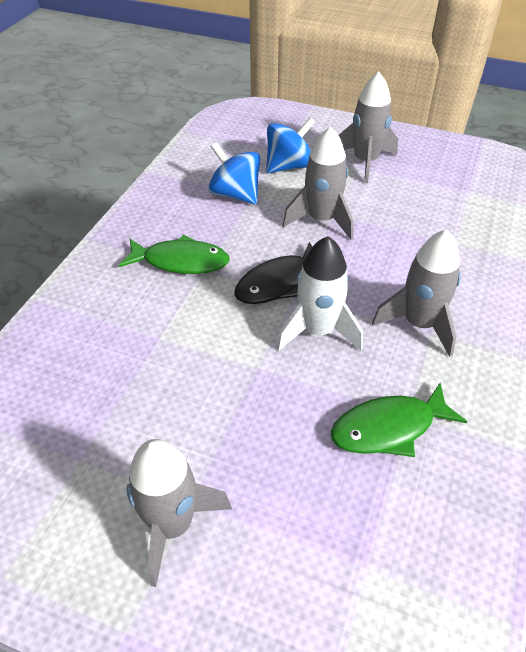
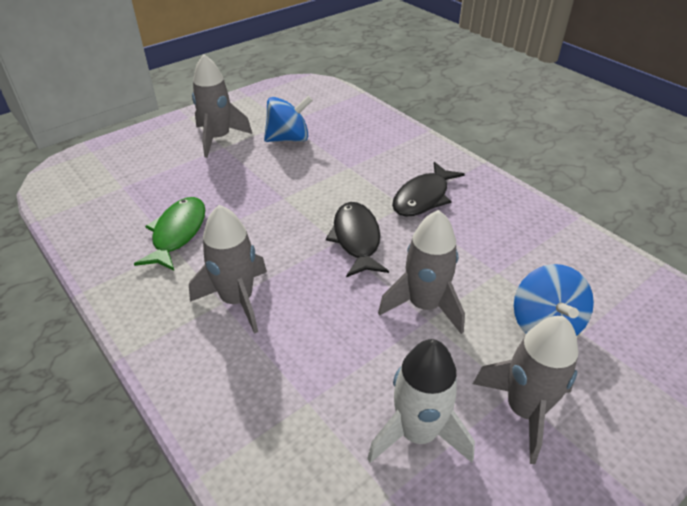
camera: 120 degrees right, 5 degrees down
(181, 261) = (423, 197): green fish -> black fish
(235, 194) = (505, 260): blue spinning top -> blue spinning top (288, 139)
(318, 331) = (287, 238): white rocket -> white rocket (417, 433)

